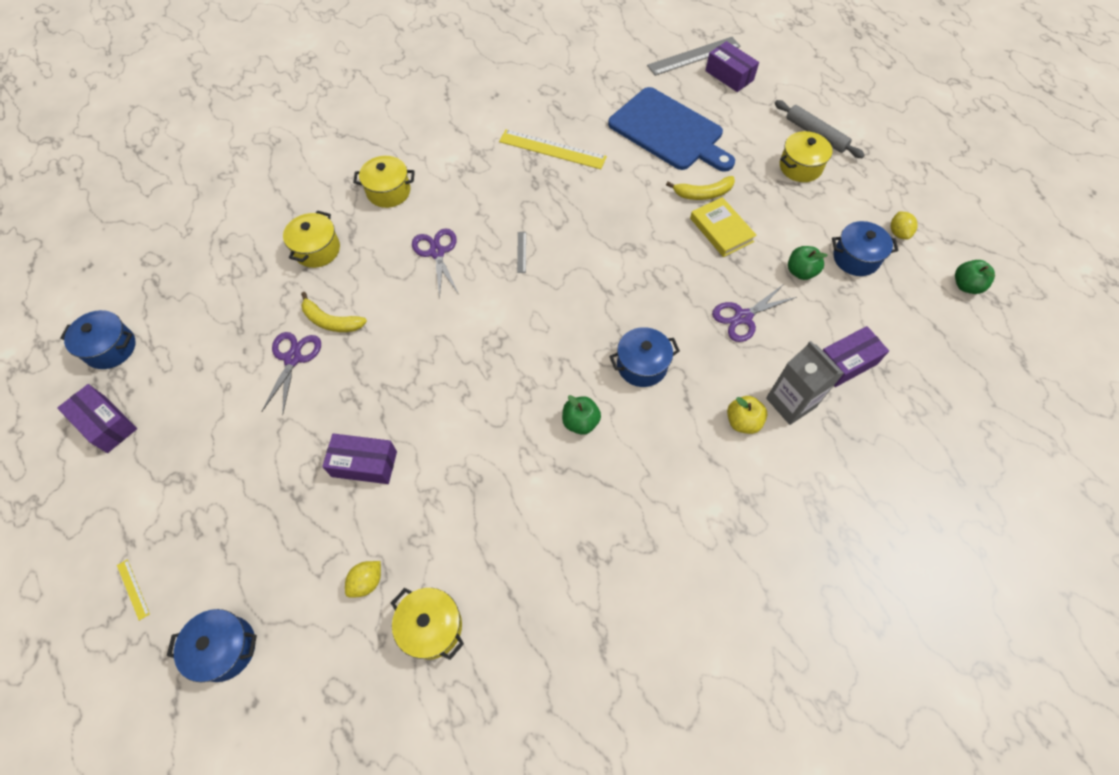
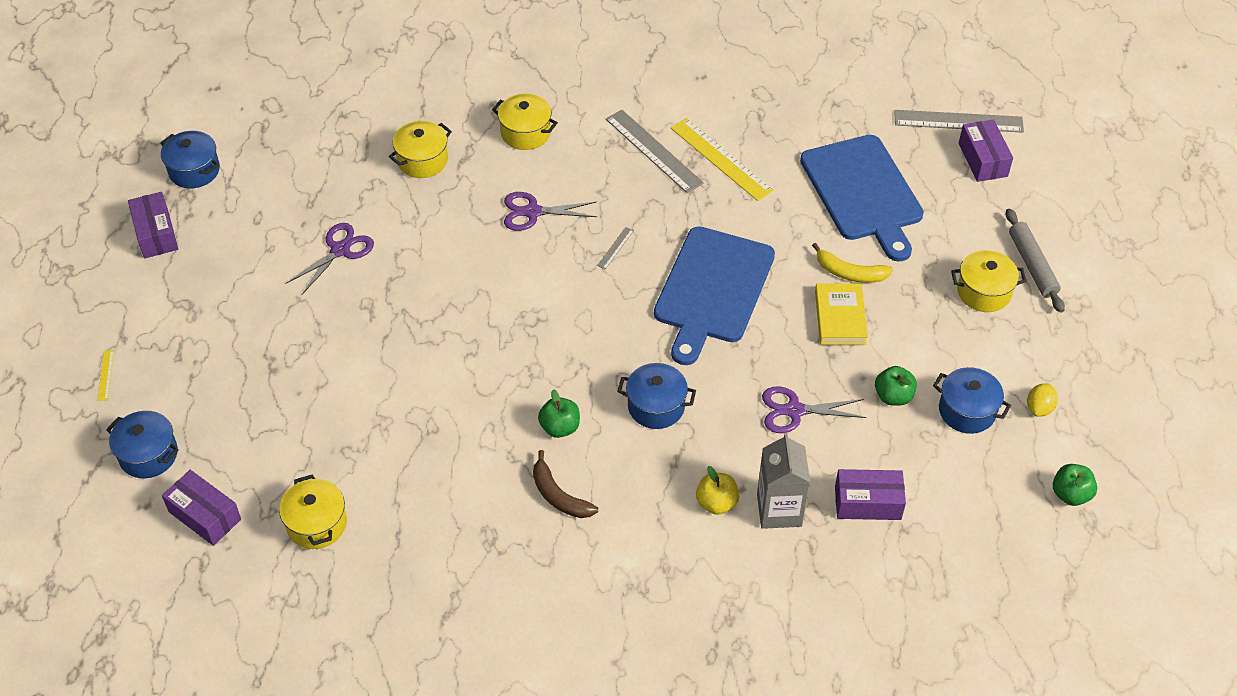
camera: 30 degrees right, 10 degrees down
(331, 321) = (394, 232): yellow banana -> none
(364, 464) = (344, 369): purple box -> purple box (205, 515)
(367, 582) = (287, 463): yellow lemon -> none
(437, 252) = (533, 212): purple scissors -> purple scissors turned 105 degrees counterclockwise
(498, 164) = (653, 151): none -> grey ruler
(617, 251) = (712, 289): none -> blue cutting board
(620, 482) = (559, 496): none -> brown banana

